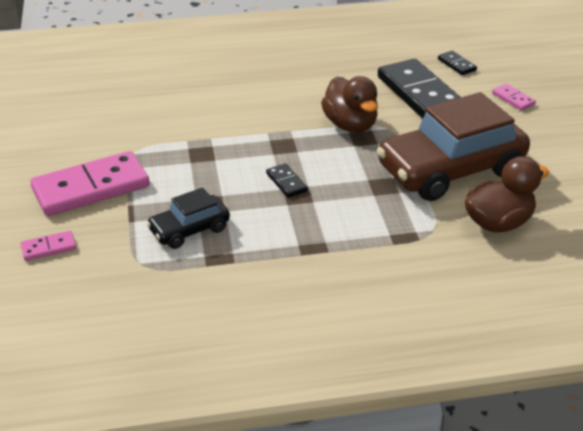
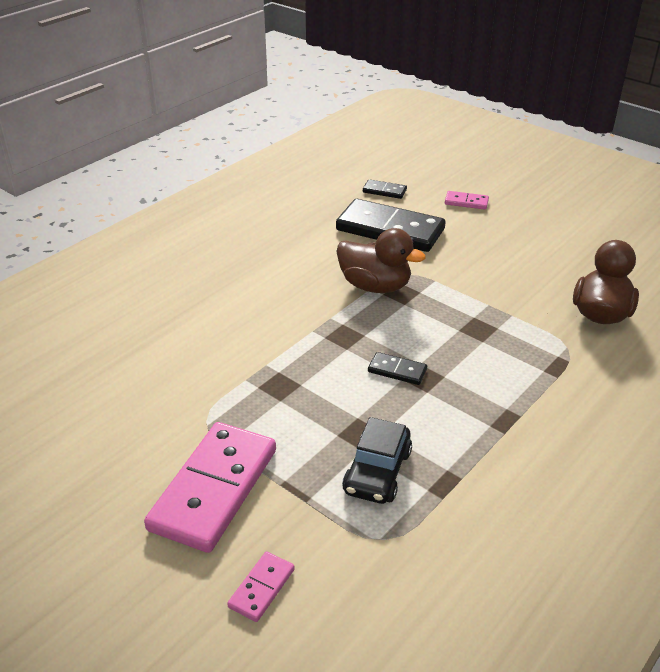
camera: 40 degrees left, 0 degrees up
(450, 170) = (507, 286): brown car -> none

